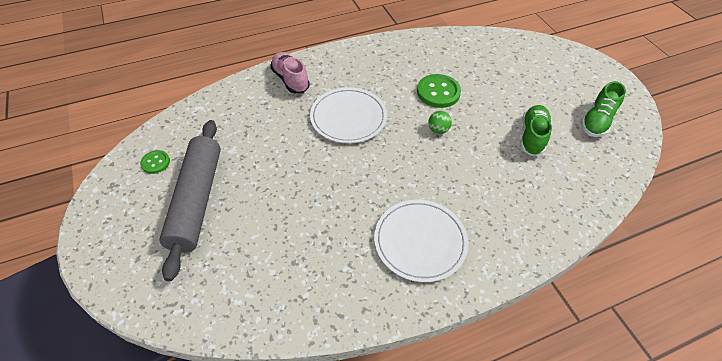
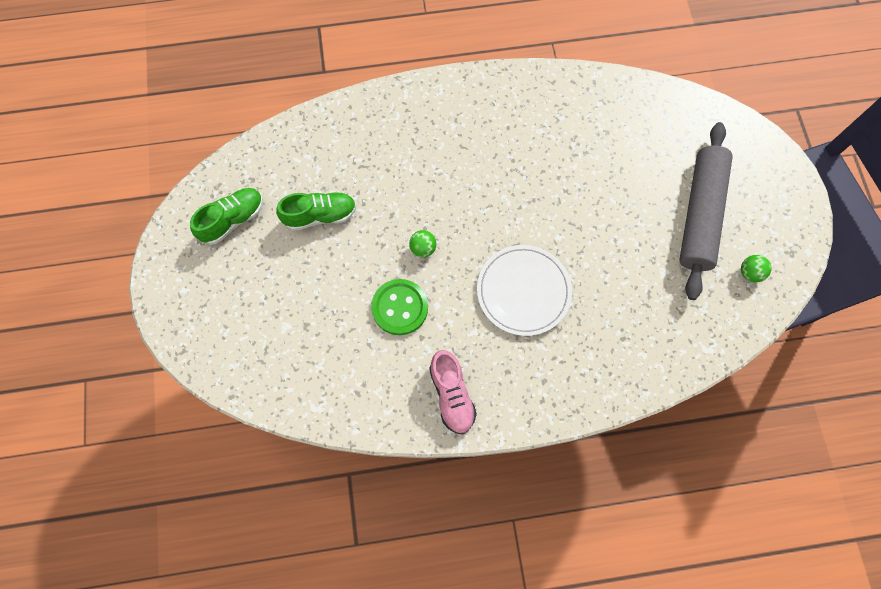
camera: 165 degrees left, 20 degrees up
(155, 162) = (749, 273): green button -> green ball
(290, 80) = (587, 375): pink shoe -> pink shoe (452, 395)
(420, 241) = (488, 126): white plate -> none
(532, 136) = (320, 215): green shoe -> green shoe turned 135 degrees counterclockwise

